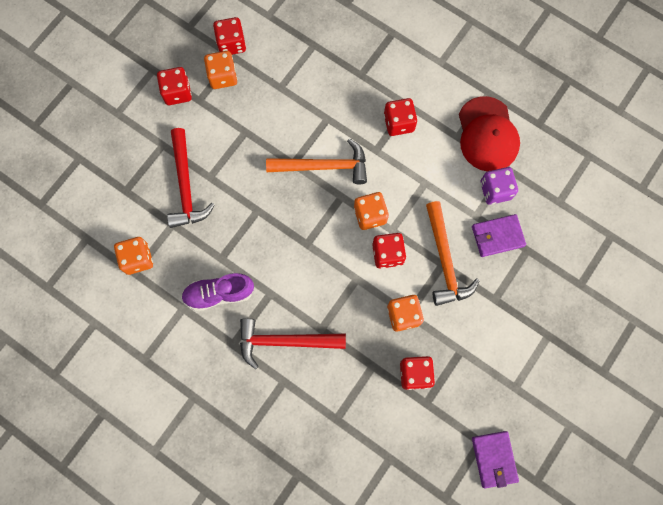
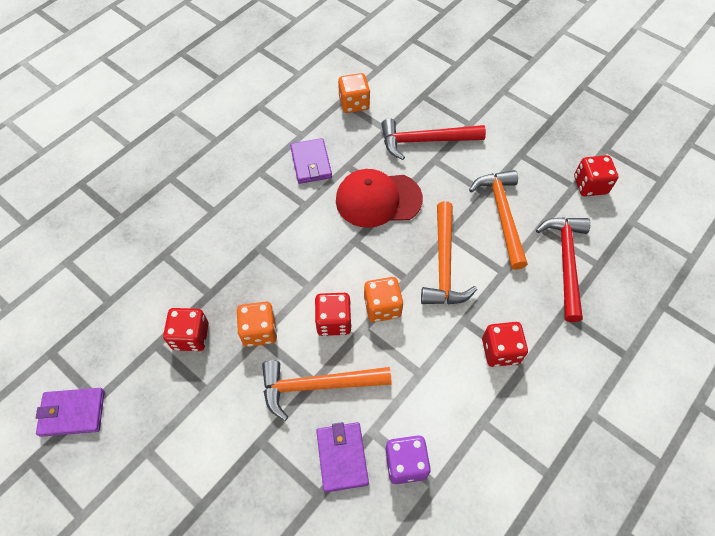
camera: 95 degrees right, 15 degrees down
(177, 92) = (528, 137): red dice -> none
(219, 294) = (311, 163): purple shoe -> purple wallet
(223, 76) = (549, 176): orange dice -> none
(268, 118) = (502, 214): none -> orange hammer
(284, 341) = (253, 214): red hammer -> red hammer (565, 261)
(487, 134) = (486, 464): red cap -> red cap (378, 199)

